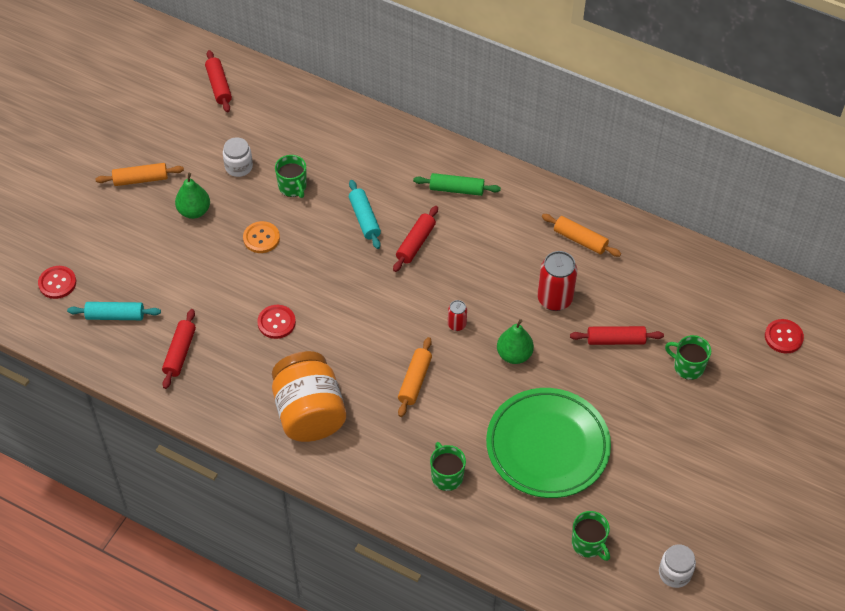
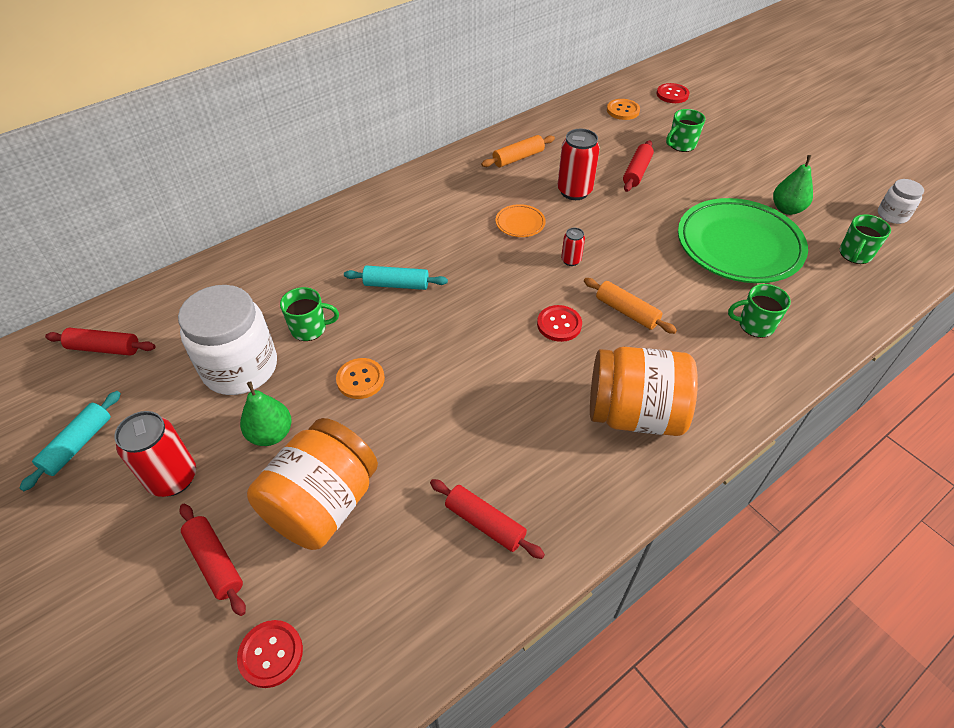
camera: 65 degrees left, 5 degrees down
(115, 315) = (379, 587): turquoise rolling pin -> turquoise rolling pin (78, 444)
(141, 179) = (173, 478): orange rolling pin -> red can
(156, 263) = (322, 504): none -> orange jar
(239, 167) = (240, 367): white jar -> white jar, size x2.03
(276, 322) = (491, 404): red button -> red button (559, 324)
(415, 243) = (453, 257): red rolling pin -> red rolling pin (215, 562)
(456, 189) = (408, 210): green rolling pin -> none
(485, 273) = (520, 223): none -> orange plate
(514, 355) = (625, 234): green pear -> green pear (787, 209)
(588, 544) = (855, 254): green mug -> green mug turned 135 degrees clockwise
(720, 300) = (623, 110): none -> orange button

